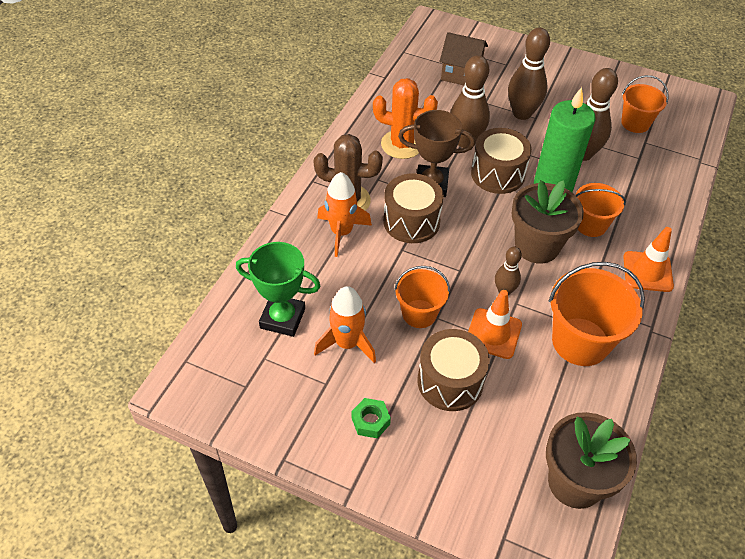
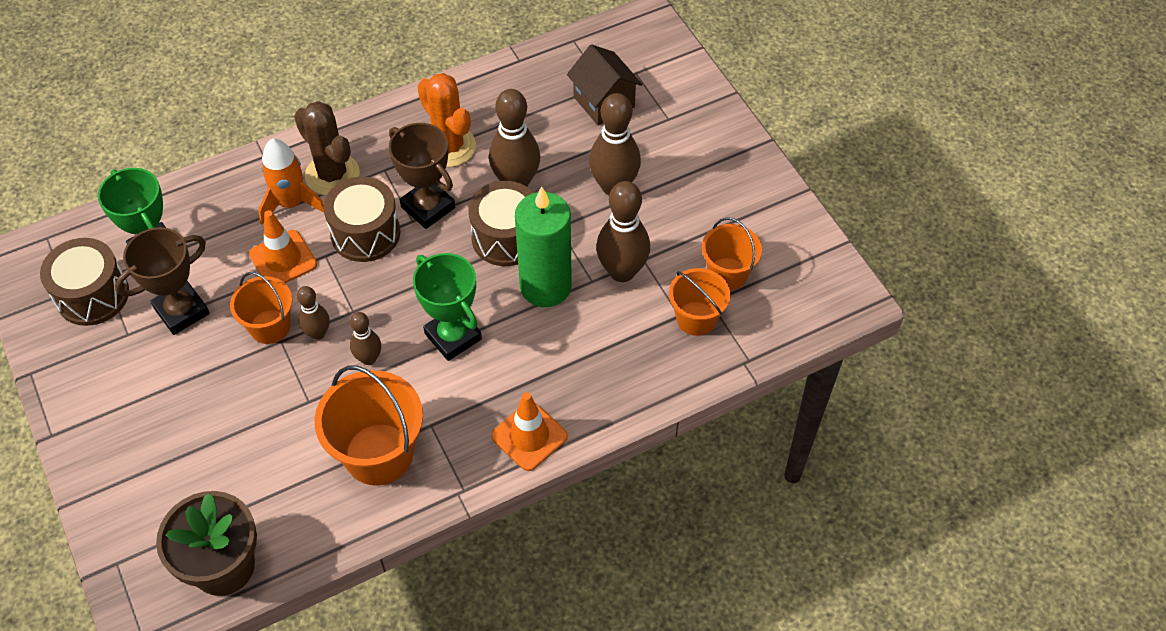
camera: 40 degrees right, 5 degrees up
(347, 343) = (181, 311): orange rocket -> brown trophy
(370, 421) = (125, 391): green nut -> none
(450, 381) = (225, 405): brown drum -> brown drum (93, 295)
(454, 297) = (318, 333): none -> brown bowling pin
(493, 333) = (311, 390): orange traffic cone -> orange traffic cone (283, 259)
(537, 246) = (453, 336): brown flower pot -> green trophy
(591, 225) = (533, 351): orange bucket -> orange bucket (696, 318)

